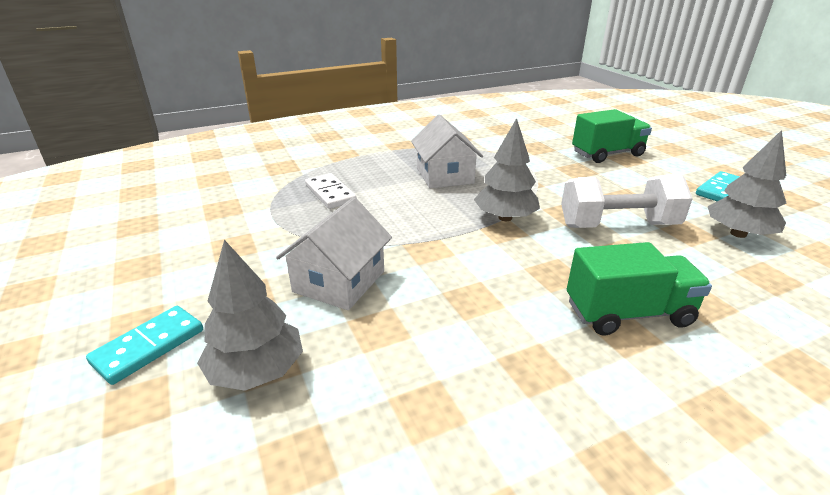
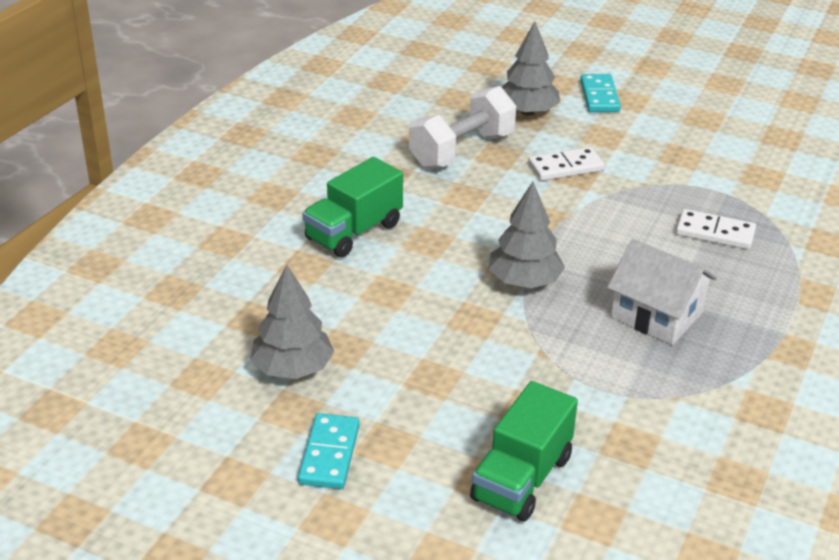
camera: 140 degrees right, 5 degrees up
(339, 281) = (565, 167): white house -> white domino
(617, 225) = (414, 323): white dumbbell -> white dumbbell (462, 150)

